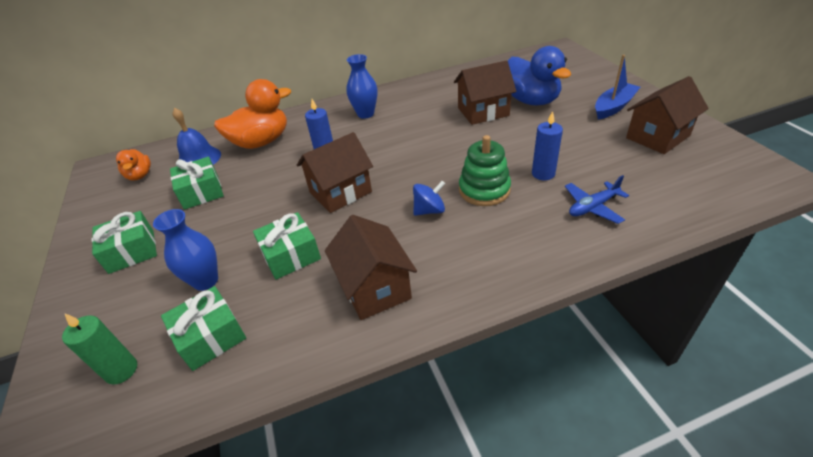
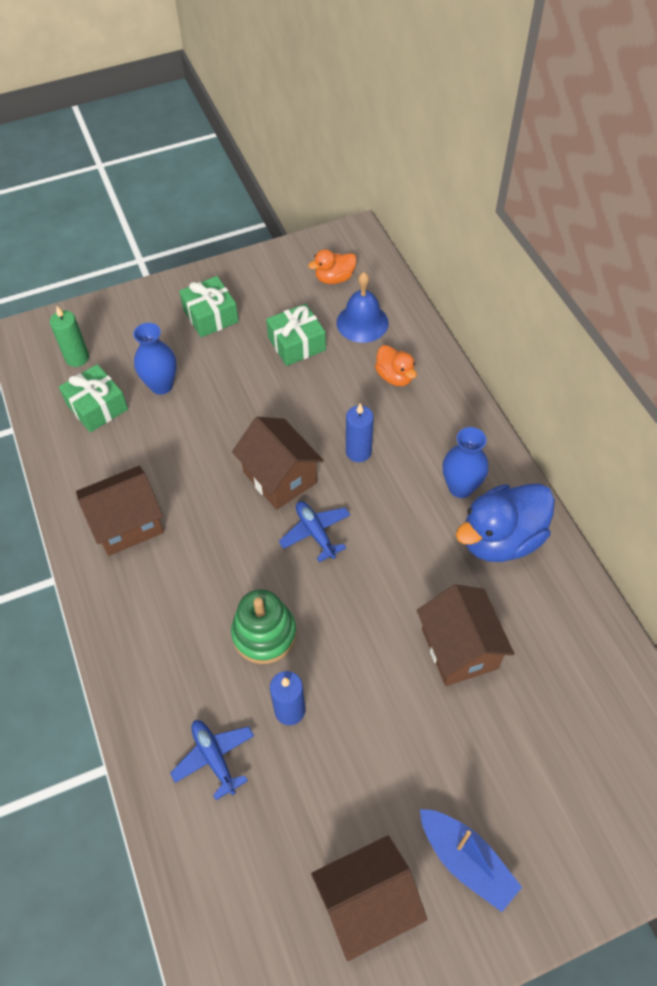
camera: 85 degrees right, 15 degrees up
(261, 142) = (395, 377): orange duck -> orange duck, size x0.54
(291, 255) = (183, 446): green gift -> none
(395, 171) = (315, 533): none -> blue plane
(429, 210) = (234, 571): blue spinning top -> none
(531, 100) = (493, 727): blue duck -> blue duck (500, 539)
(657, 137) = (367, 903): brown house -> brown house turned 75 degrees counterclockwise

